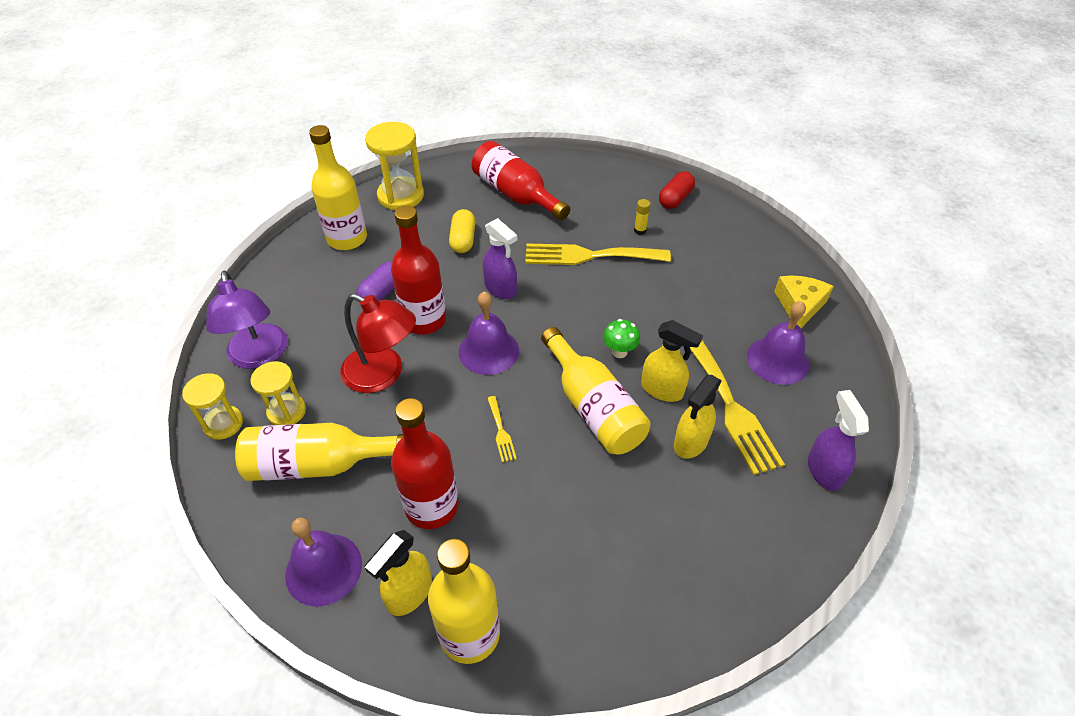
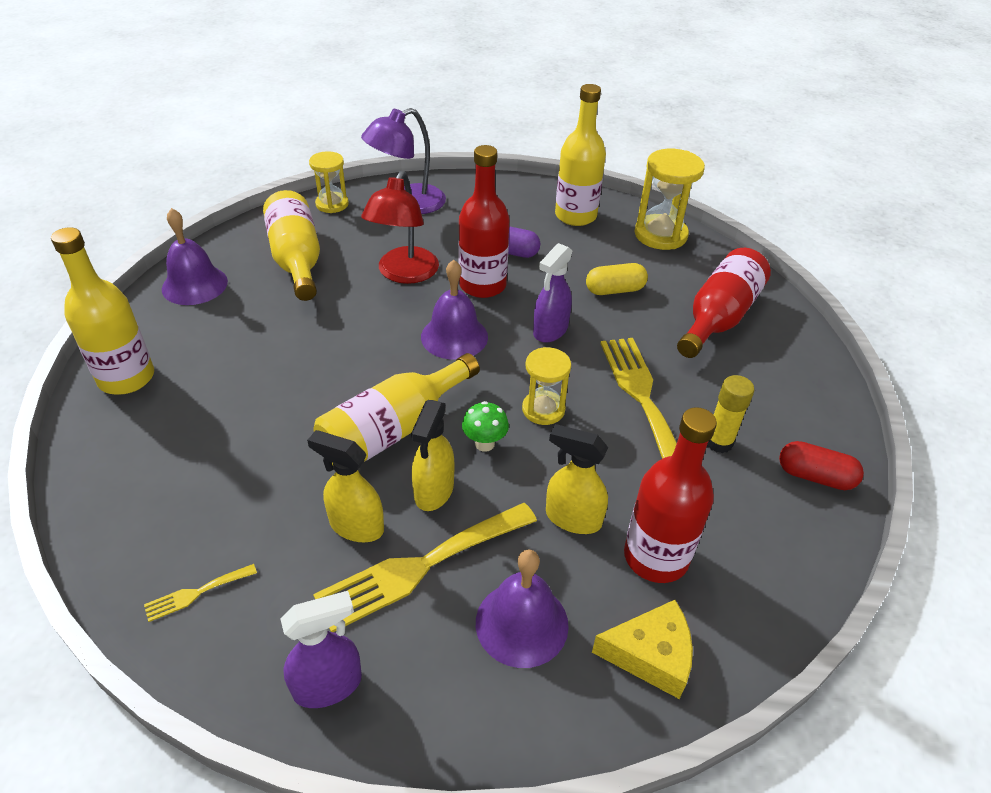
camera: 75 degrees right, 5 degrees down
(287, 411) = (350, 231): yellow hourglass -> yellow hourglass (543, 409)
(409, 593) = (168, 335): yellow spray bottle -> yellow spray bottle (572, 518)
(432, 506) = (256, 332): red bottle -> red bottle (656, 557)
(501, 431) = (348, 362): yellow fork -> yellow fork (196, 593)
(640, 231) = (718, 442): yellow glue stick -> yellow glue stick, size x1.58

